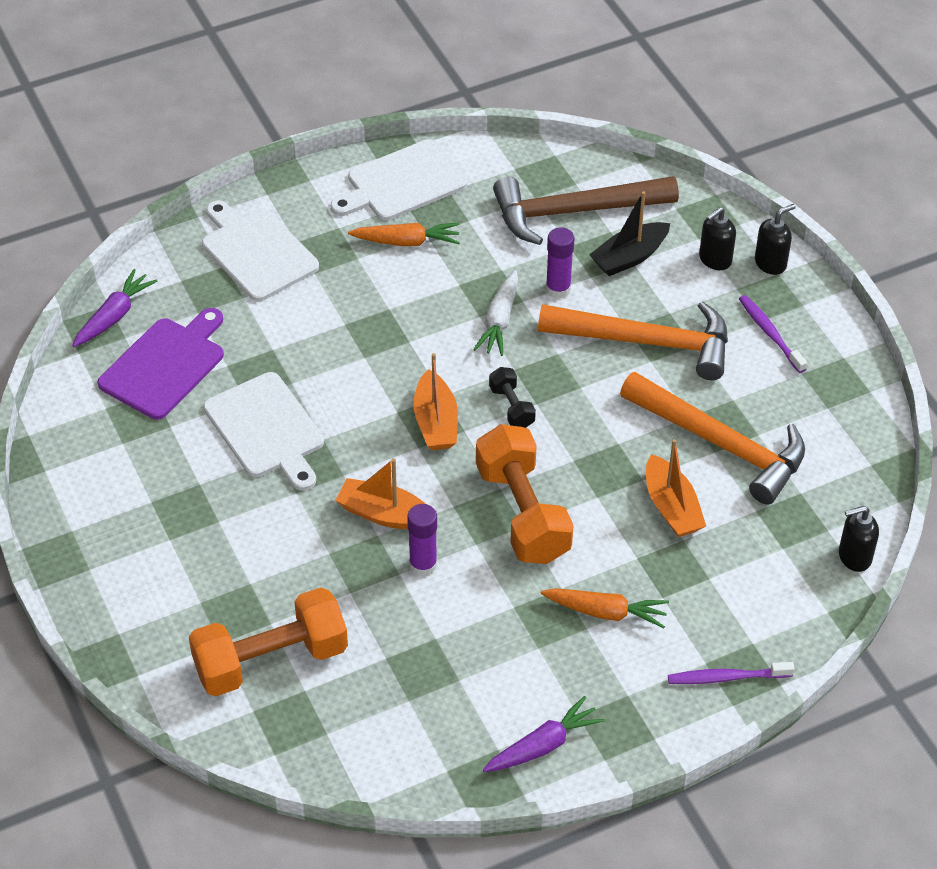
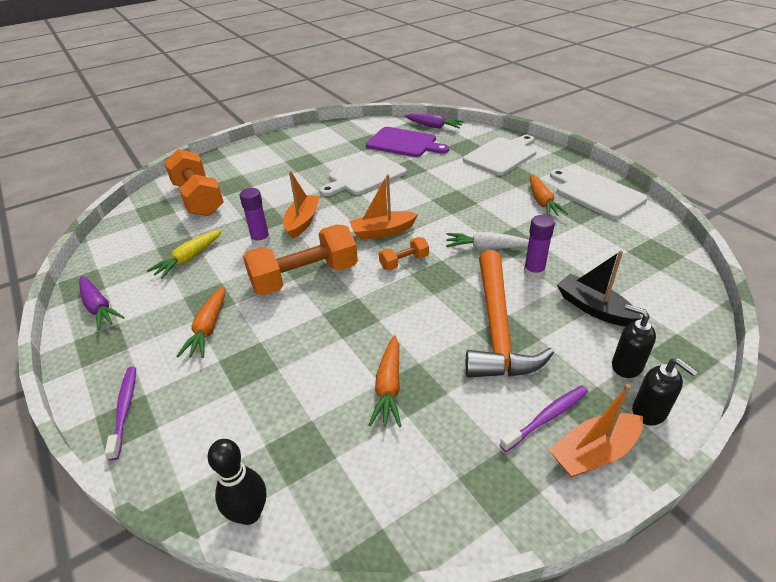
camera: 85 degrees right, 10 degrees down
(449, 651) = (189, 259): none -> yellow carrot
(511, 407) = (404, 262): black dumbbell -> orange dumbbell
(574, 211) = (626, 272): brown hammer -> none
(671, 507) = (313, 358): orange boat -> orange boat (594, 452)
(721, 444) = (389, 387): orange hammer -> orange carrot
(854, 557) = (249, 513): black soap dispenser -> black bowling pin

